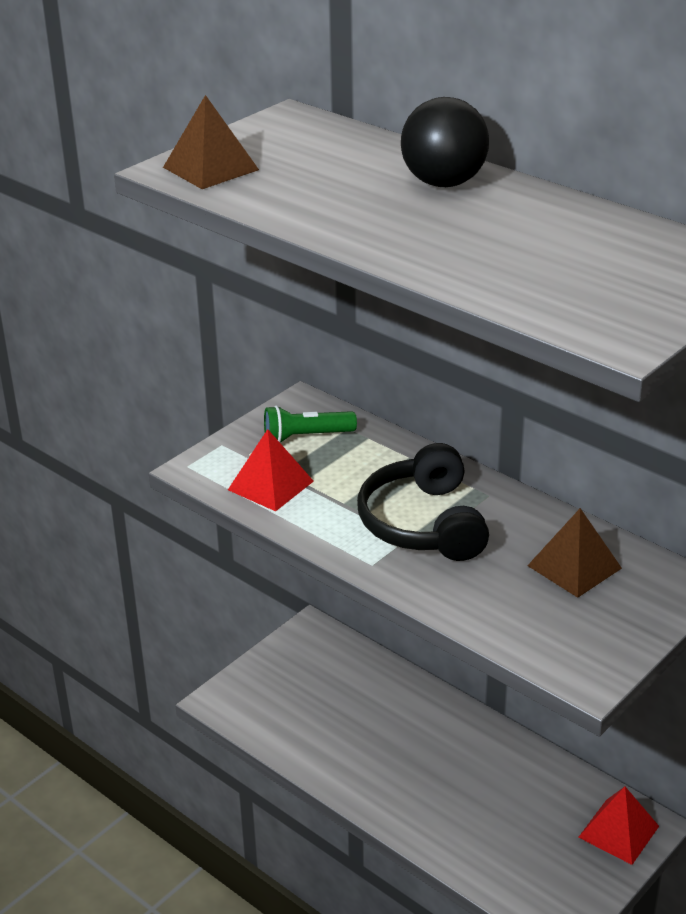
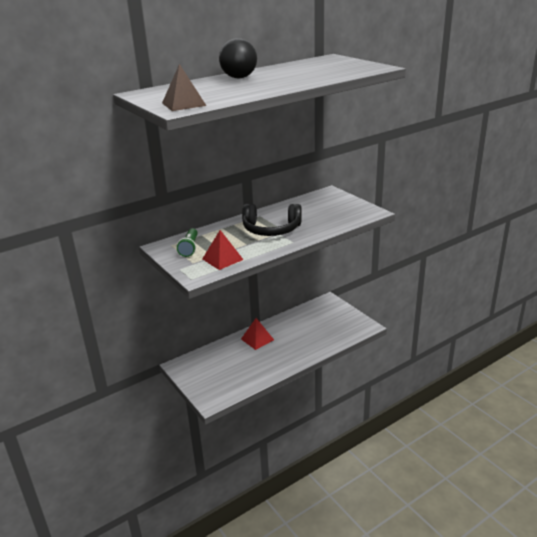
camera: 75 degrees left, 5 degrees down
(574, 567) = (312, 206): brown pyramid -> none
(618, 831) = (329, 306): red pyramid -> red pyramid (257, 339)

